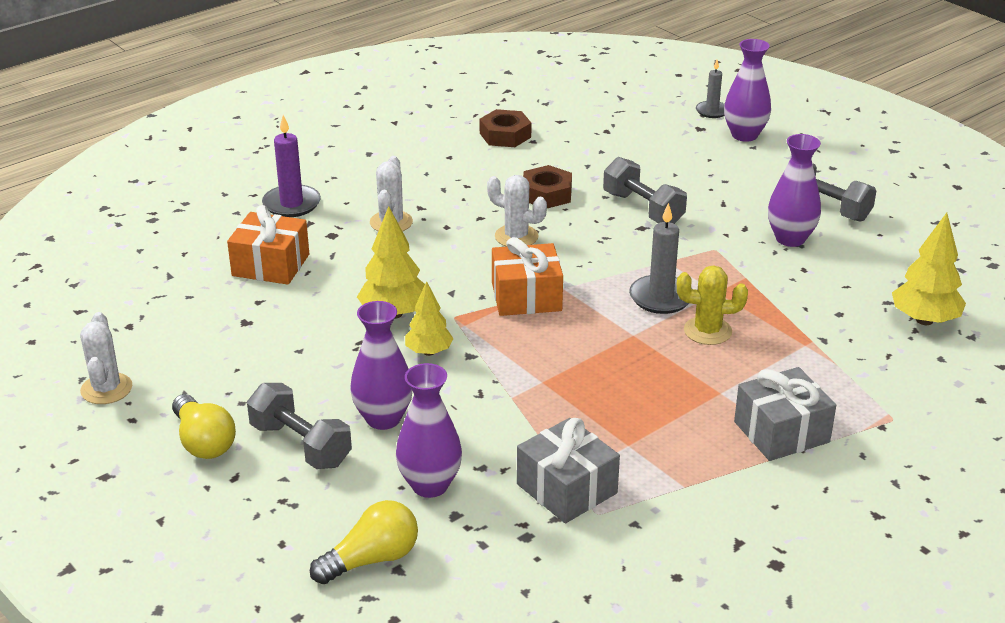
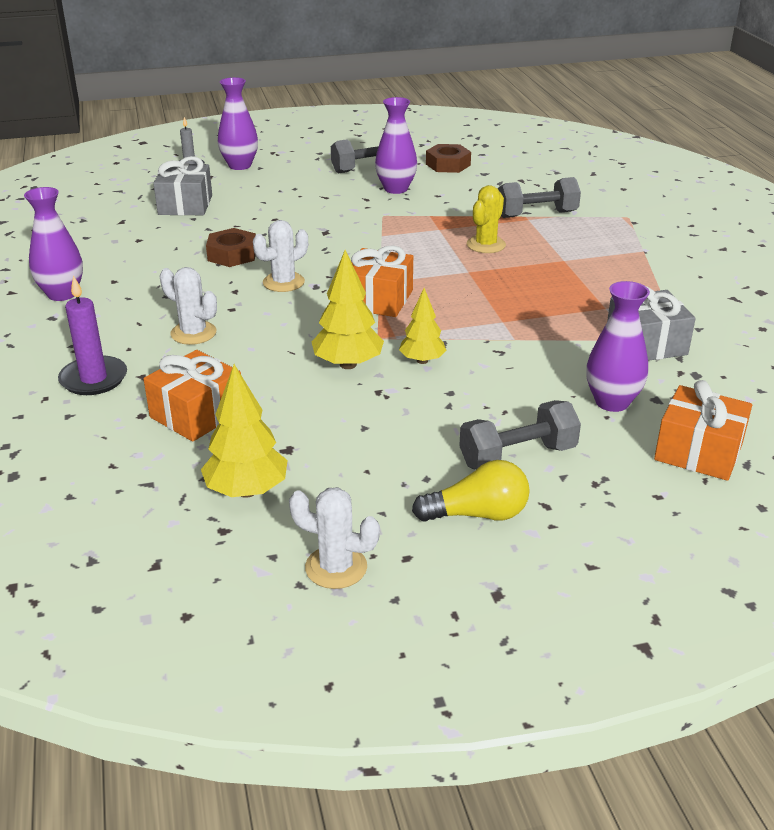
camera: 65 degrees left, 0 degrees up
(372, 559) = (698, 451): yellow light bulb -> orange gift
(383, 418) = (505, 404): purple vase -> purple vase (62, 294)
(505, 135) = (112, 248): brown nut -> brown nut (448, 164)
(643, 209) = (300, 225): grey dumbbell -> grey dumbbell (536, 214)
(661, 297) = (428, 249): grey candle -> none
(781, 432) = (621, 253): grey gift -> grey gift (185, 205)
(924, 320) = (529, 179): yellow tree -> yellow tree (246, 491)

